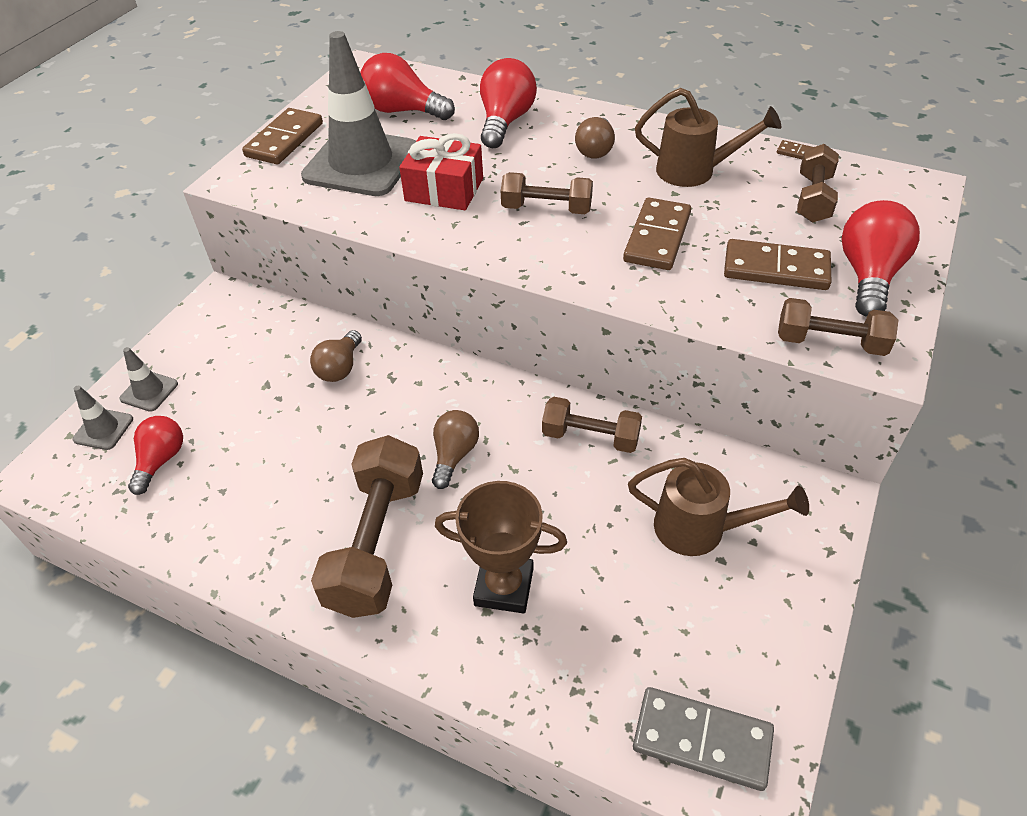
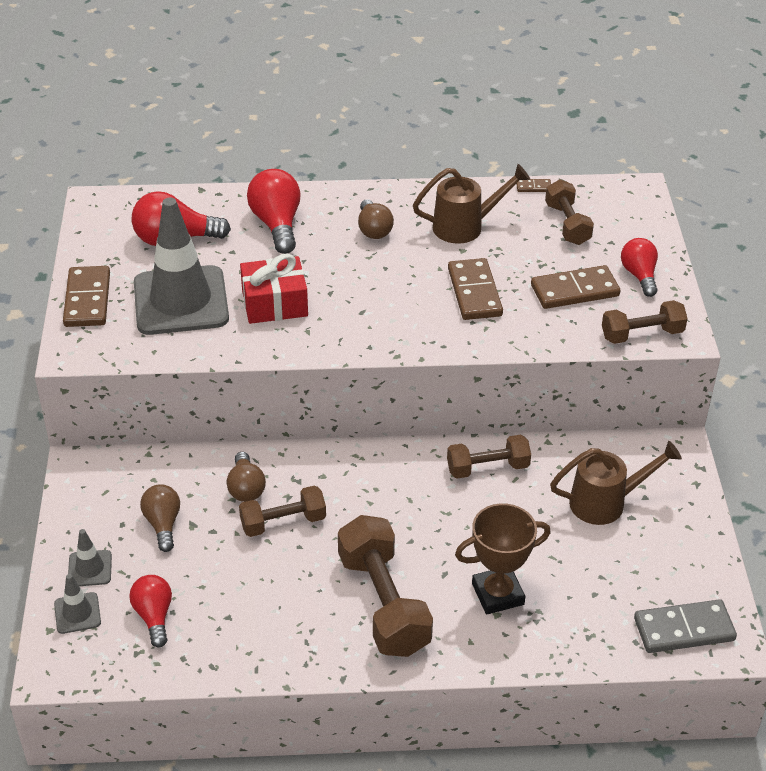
camera: 30 degrees left, 5 degrees down
(454, 455) = (394, 520): brown light bulb -> brown light bulb (163, 524)
(546, 209) = (372, 294): brown dumbbell -> brown dumbbell (283, 522)
(868, 275) = (639, 275): red light bulb -> red light bulb, size x0.66

